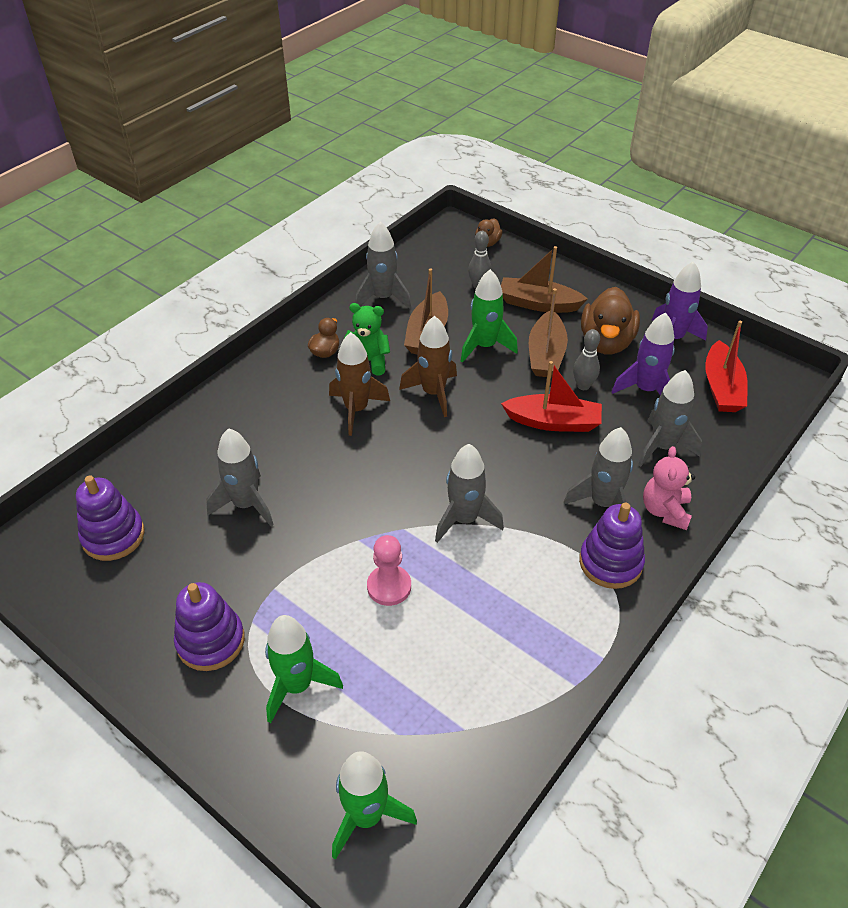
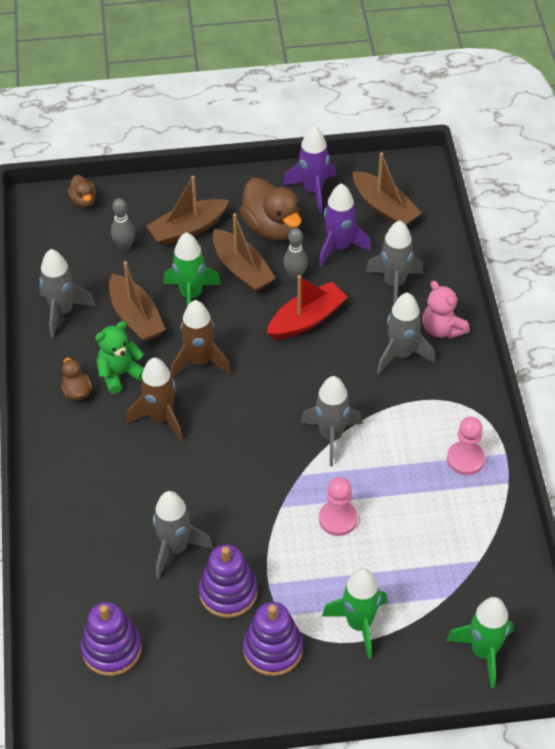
camera: 45 degrees left, 5 degrees up
(558, 631) = (465, 459): none -> pink pawn
(610, 562) = (447, 391): purple stacking toy -> purple stacking toy (228, 592)
(722, 387) = (384, 208): red boat -> brown boat

